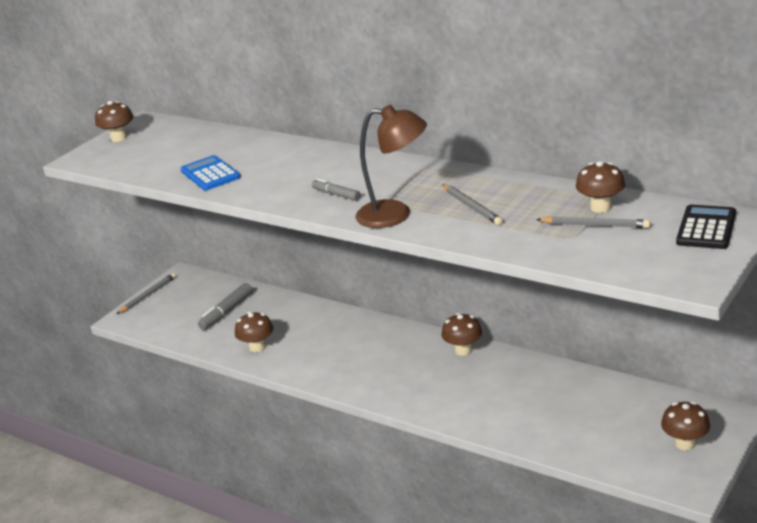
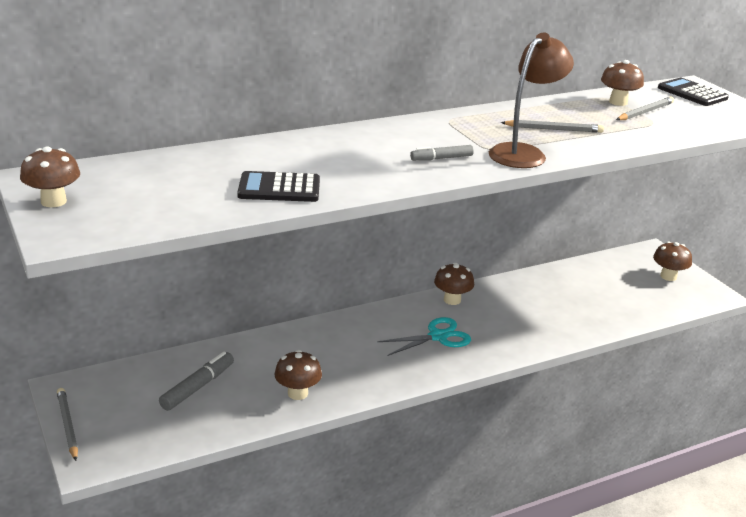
camera: 65 degrees left, 0 degrees up
(210, 174) = (279, 188): blue calculator -> black calculator
(226, 312) = (198, 387): grey marker -> grey marker turned 120 degrees counterclockwise
(397, 367) = (438, 336): none -> turquoise scissors

